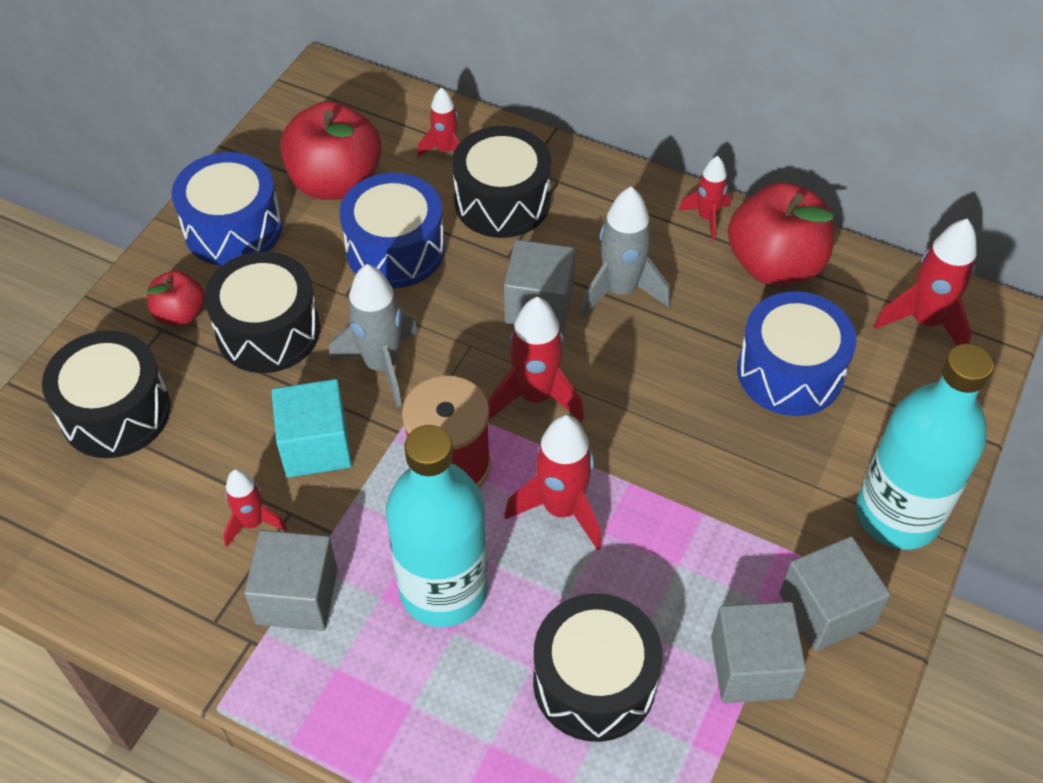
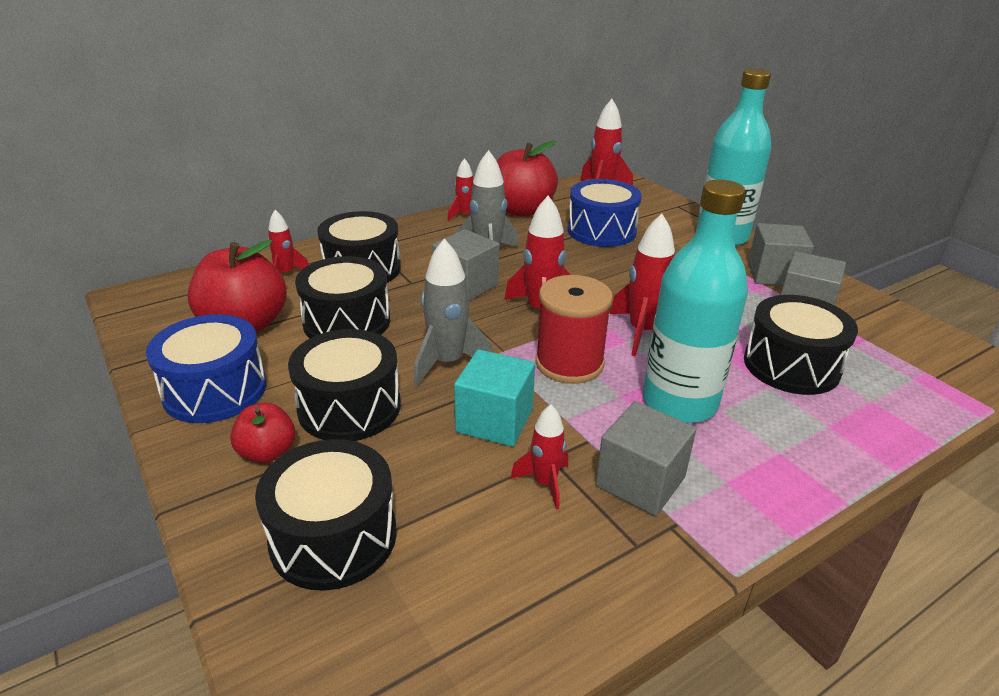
camera: 60 degrees left, 20 degrees down
(395, 250) = (347, 322): blue drum -> black drum

